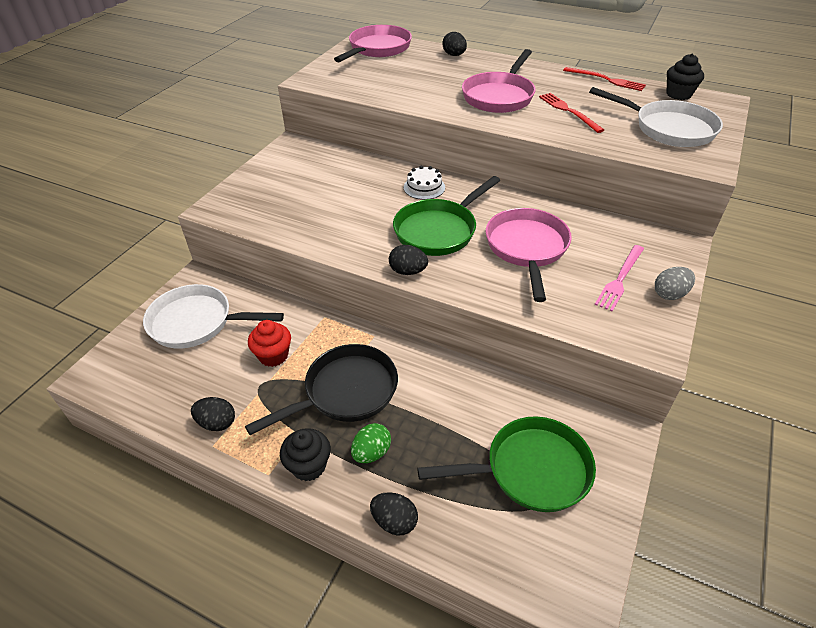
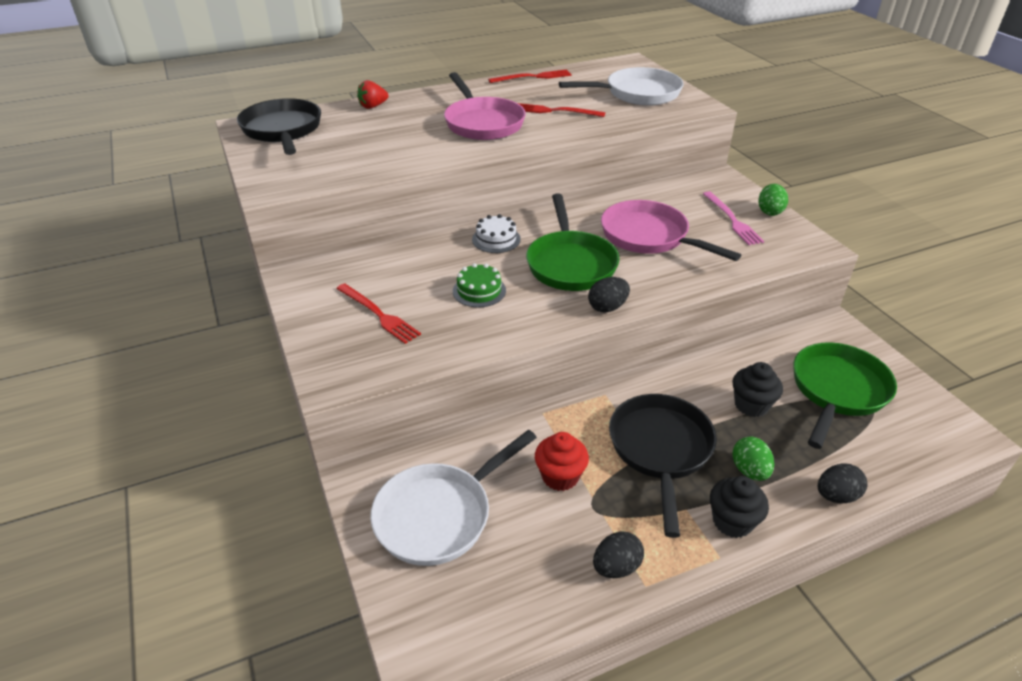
camera: 50 degrees left, 5 degrees down
(289, 190) = (378, 314): none -> red fork
(358, 211) = (479, 291): none -> green cake
(378, 49) = (283, 130): pink pan -> black pan
(454, 55) = (373, 106): black egg -> red strawberry
(670, 294) = (769, 211): grey egg -> green egg
(678, 94) = (598, 68): black cupcake -> black cupcake (751, 405)

